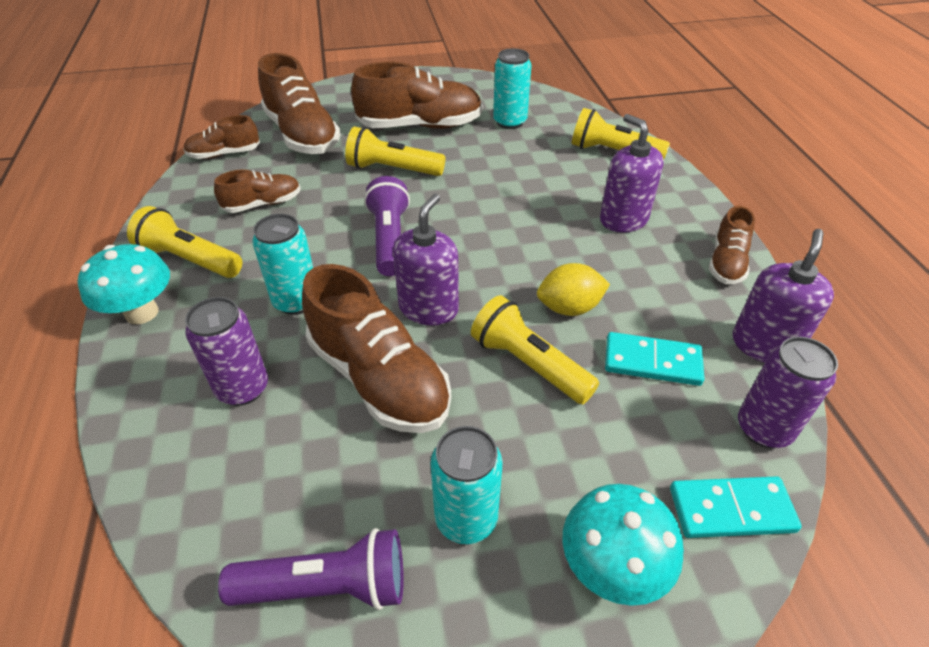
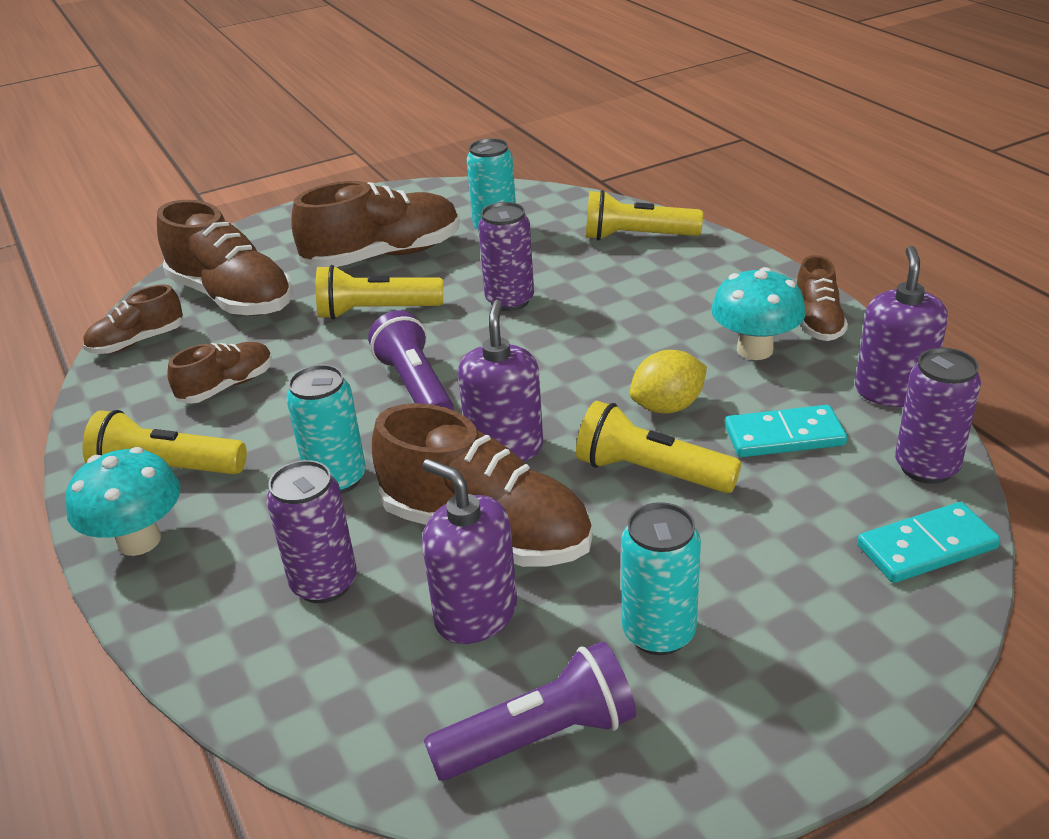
camera: 15 degrees left, 10 degrees down
(492, 184) = (509, 301): none -> purple can
(611, 568) = (832, 631): turquoise mushroom -> turquoise mushroom (755, 350)
(623, 219) = (684, 304): purple soap dispenser -> purple soap dispenser (476, 614)

